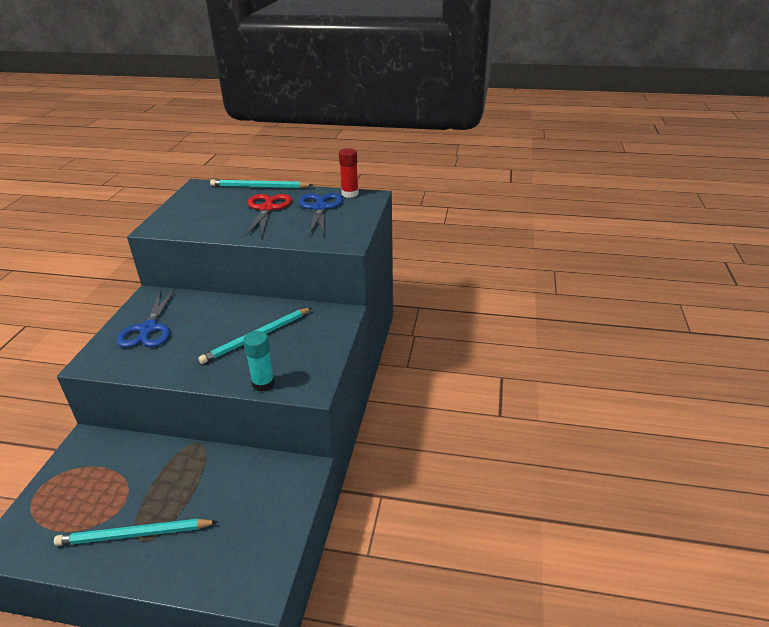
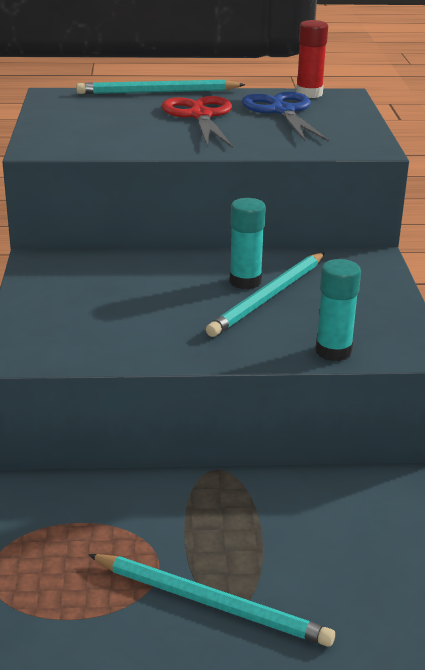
camera: 15 degrees left, 5 degrees down
(134, 534) = (211, 603): turquoise pencil -> turquoise pencil turned 135 degrees counterclockwise
(148, 329) = (80, 302): blue scissors -> none
(252, 324) = (245, 281): none -> turquoise glue stick

